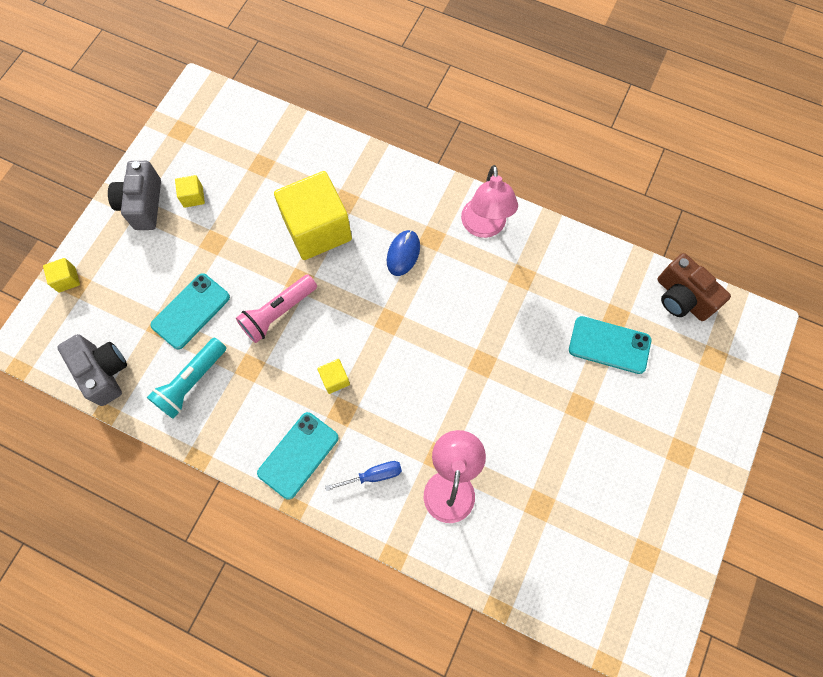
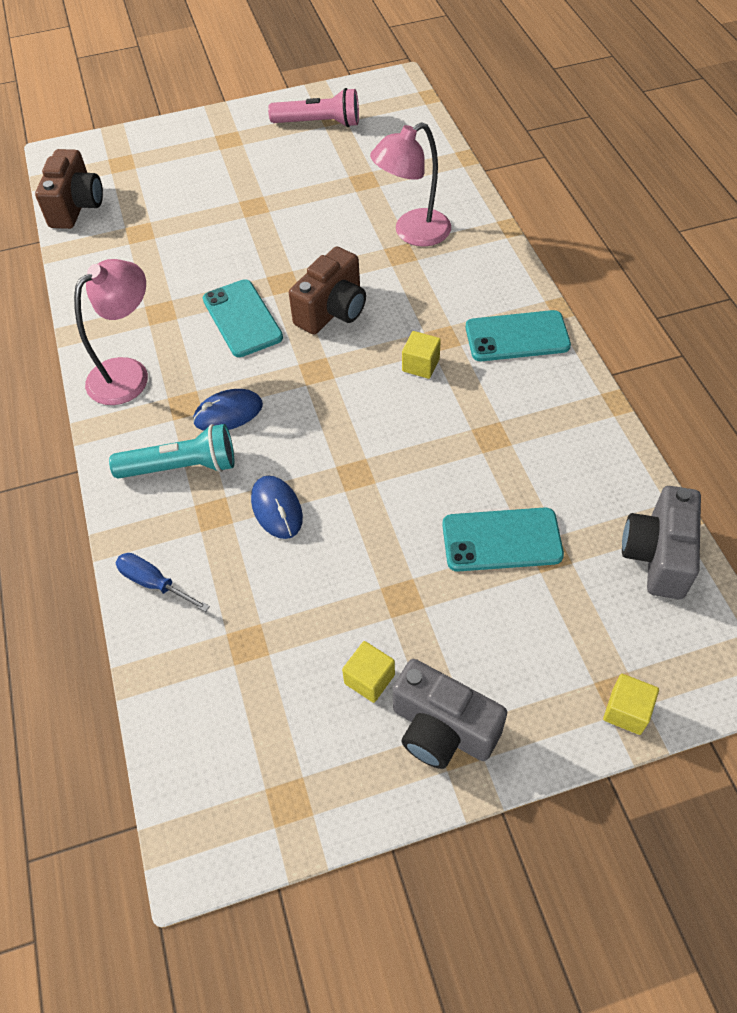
camera: 130 degrees left, 15 degrees down
(143, 205) = (442, 729): grey camera -> grey camera turned 75 degrees clockwise
(191, 382) = (565, 469): turquoise flashlight -> turquoise flashlight (182, 467)
(278, 313) = (411, 461): pink flashlight -> pink flashlight (319, 123)
(317, 229) = (277, 509): yellow cube -> blue mouse
(373, 475) = (467, 279): blue screwdriver -> blue screwdriver (154, 583)
(427, 370) = (332, 311): none -> brown camera
(609, 345) = (174, 221): turquoise phone -> turquoise phone (242, 318)

